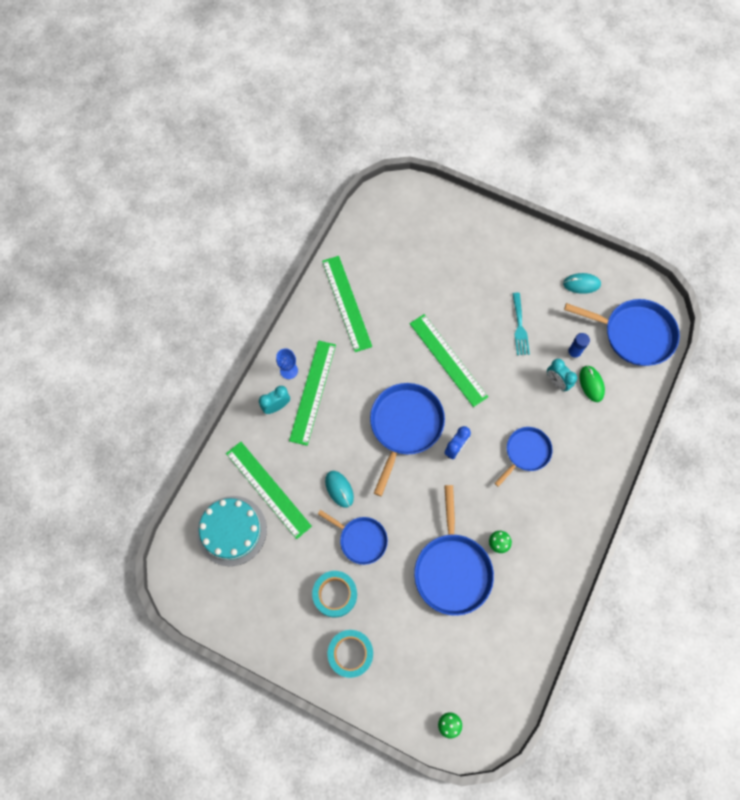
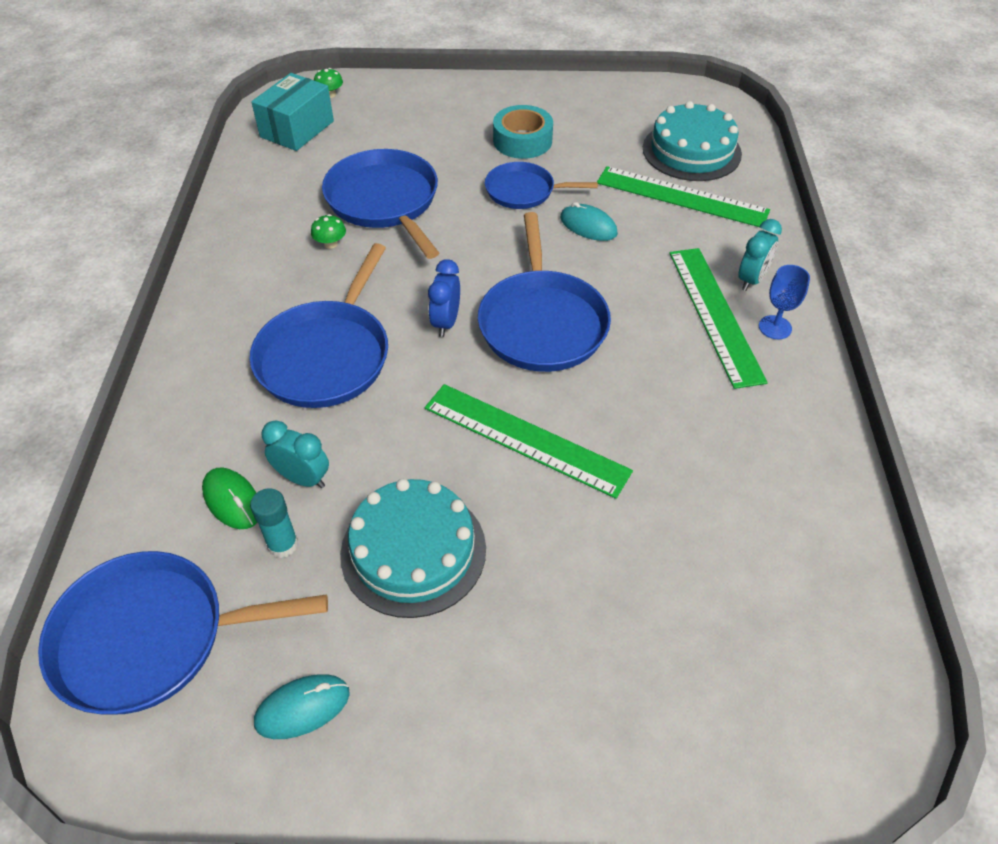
camera: 155 degrees right, 20 degrees down
(346, 303) = (769, 461): green ruler -> none
(350, 653) = (472, 107): turquoise tape -> none
(486, 685) = (297, 129): none -> turquoise box
(519, 327) = (413, 551): turquoise fork -> turquoise cake
(526, 452) = (326, 355): blue pan -> blue pan, size x1.64
(573, 353) = (283, 544): blue glue stick -> turquoise glue stick

